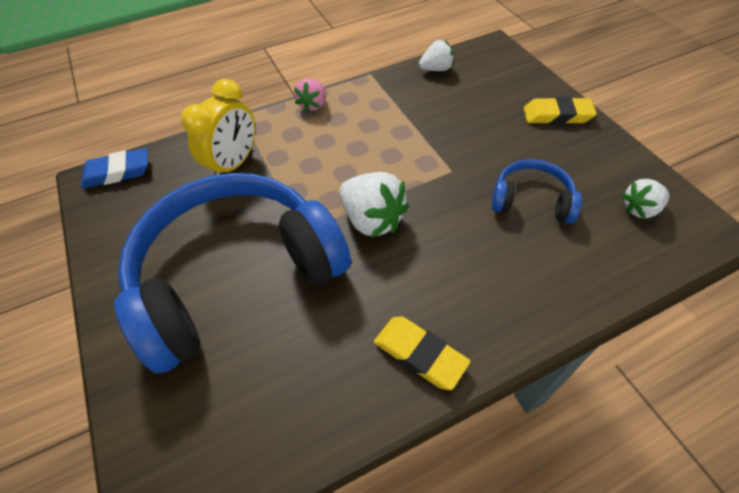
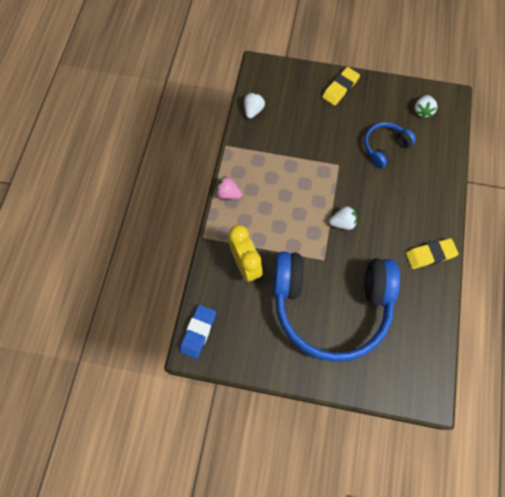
camera: 55 degrees left, 15 degrees up
(235, 275) = (330, 306): blue headphones -> blue headphones turned 90 degrees counterclockwise
(313, 105) = (228, 194): pink strawberry -> pink strawberry turned 150 degrees clockwise
(372, 220) = (342, 223): white strawberry -> white strawberry, size x0.62

